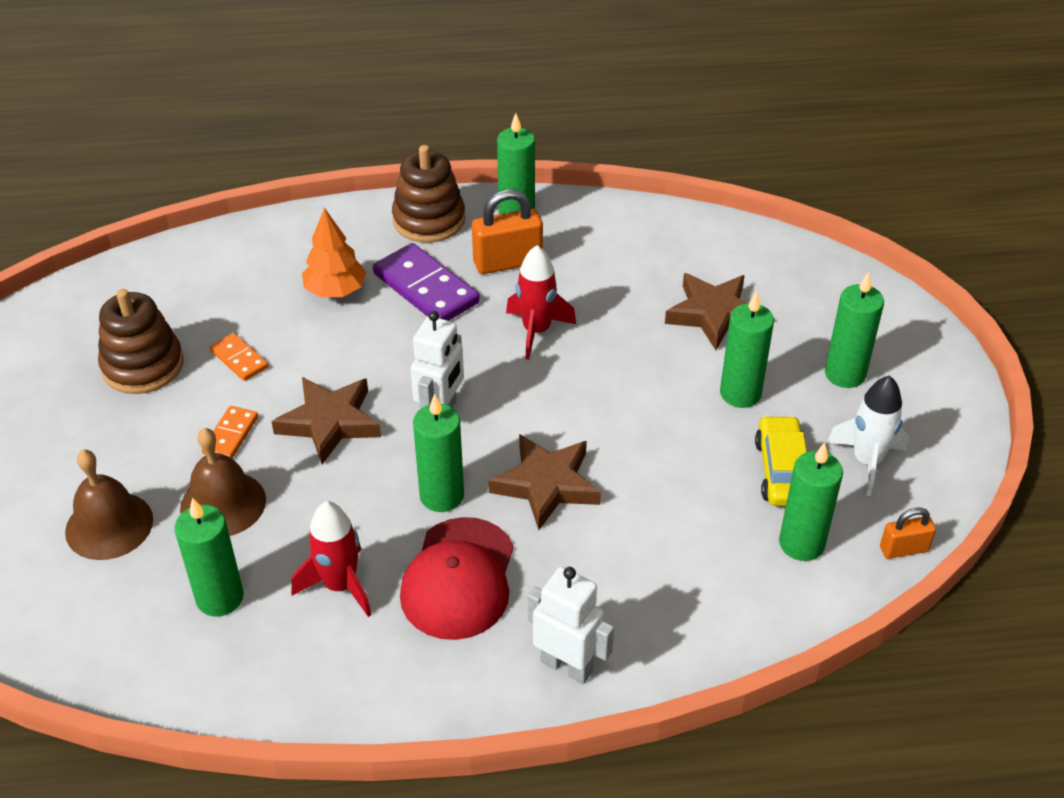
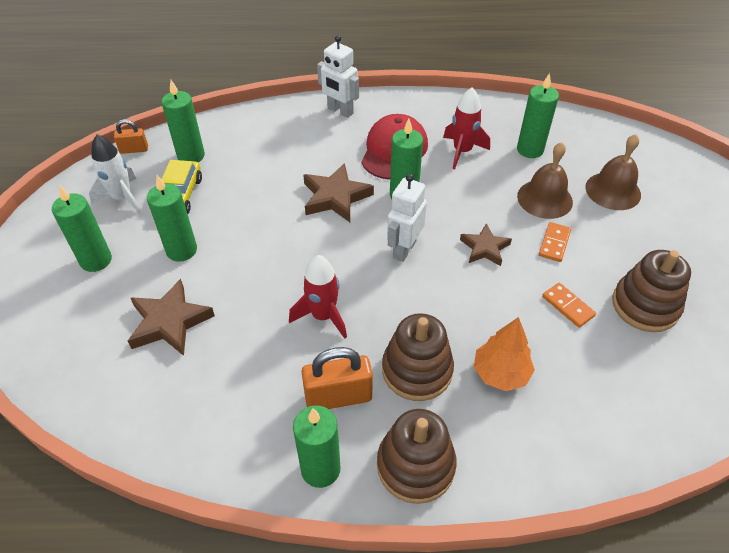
camera: 175 degrees left, 5 degrees up
(329, 423) = (484, 248): brown star -> brown star, size x0.65
(426, 288) = (417, 370): purple domino -> brown stacking toy

